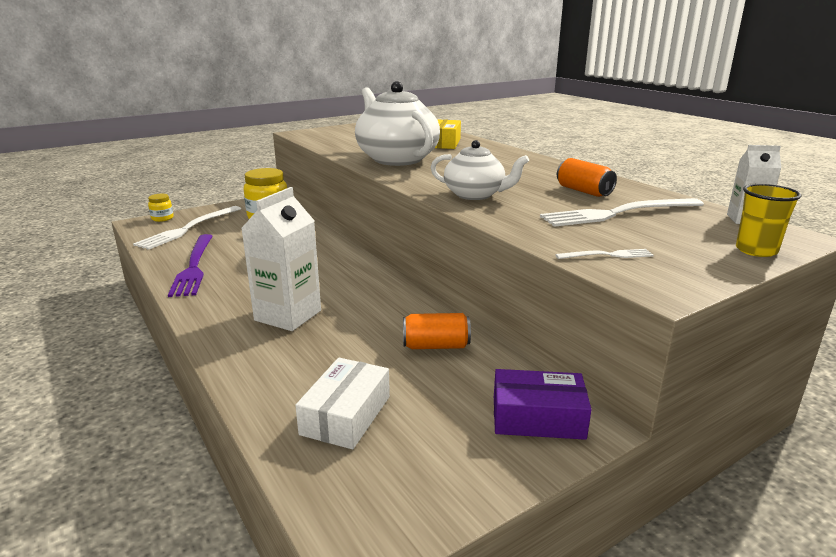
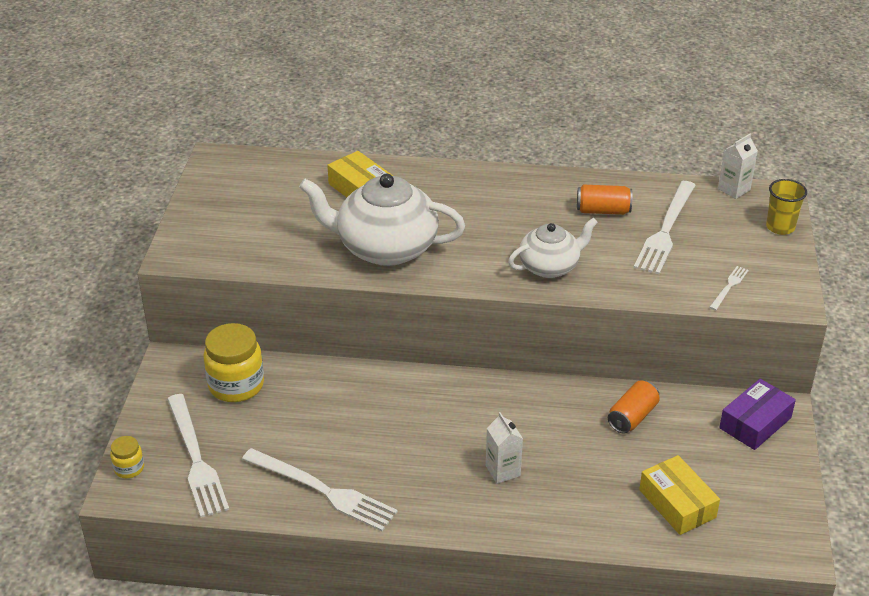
camera: 50 degrees left, 15 degrees up
(194, 266) = (323, 491): purple fork -> white fork
(288, 315) = (503, 471): white carton -> white carton, size x0.56
(346, 415) = (677, 504): white box -> yellow box

